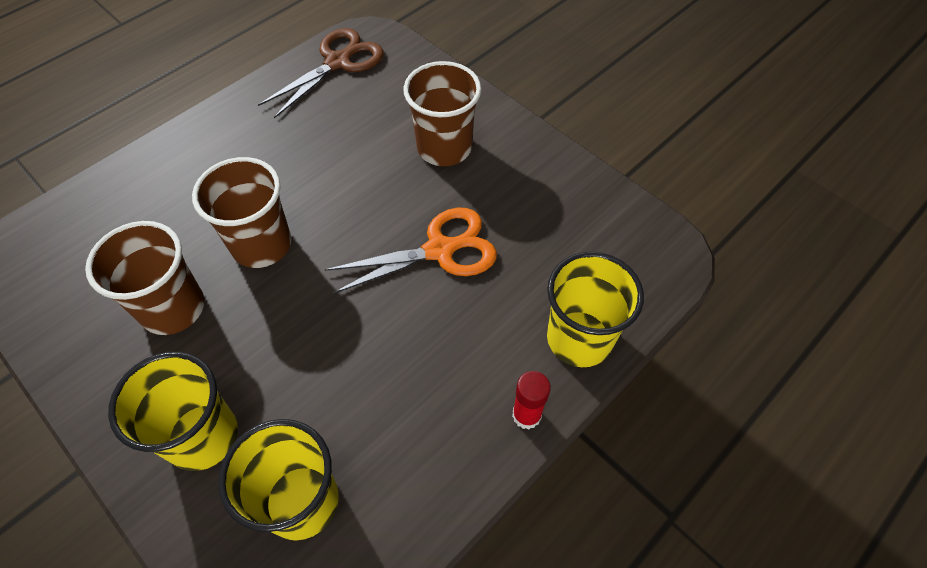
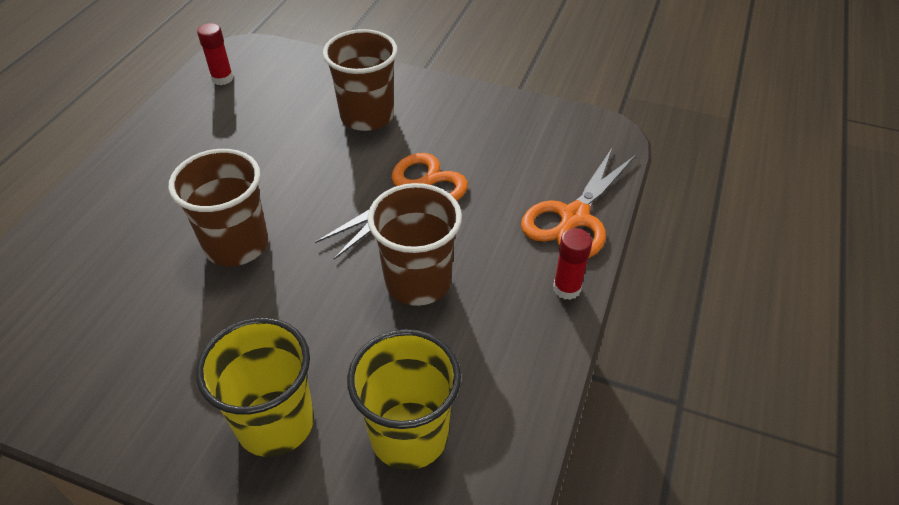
camera: 25 degrees left, 10 degrees down
(173, 308) = (175, 328): brown cup -> brown cup (418, 281)
(338, 62) = (222, 79): brown scissors -> red glue stick
(579, 338) = (573, 218): yellow cup -> orange scissors

